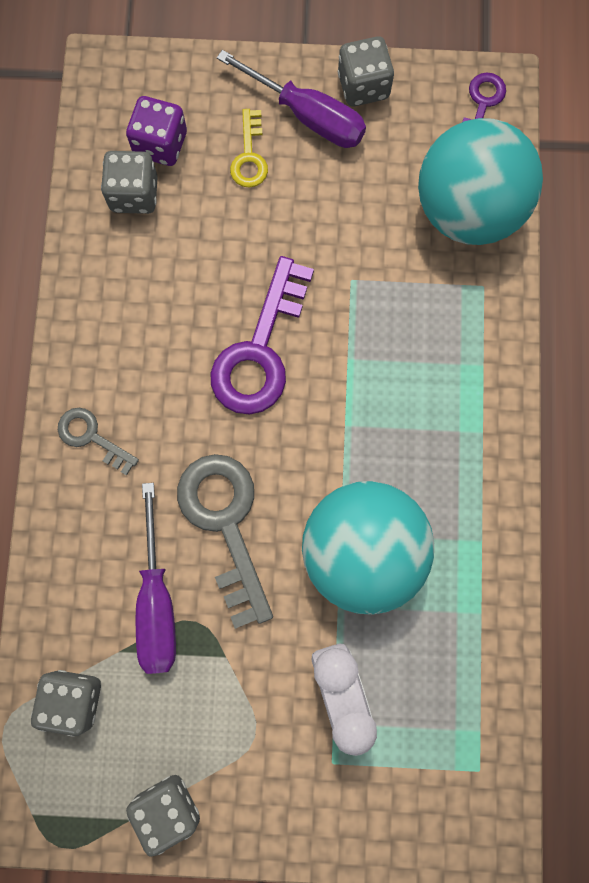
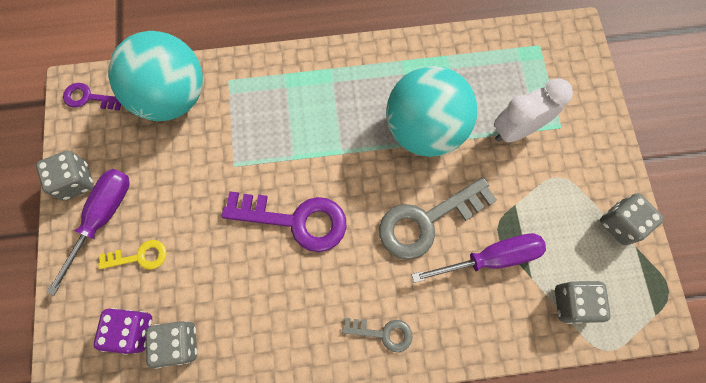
camera: 100 degrees left, 5 degrees down
(91, 437) = (383, 333): grey key -> grey key turned 105 degrees counterclockwise

